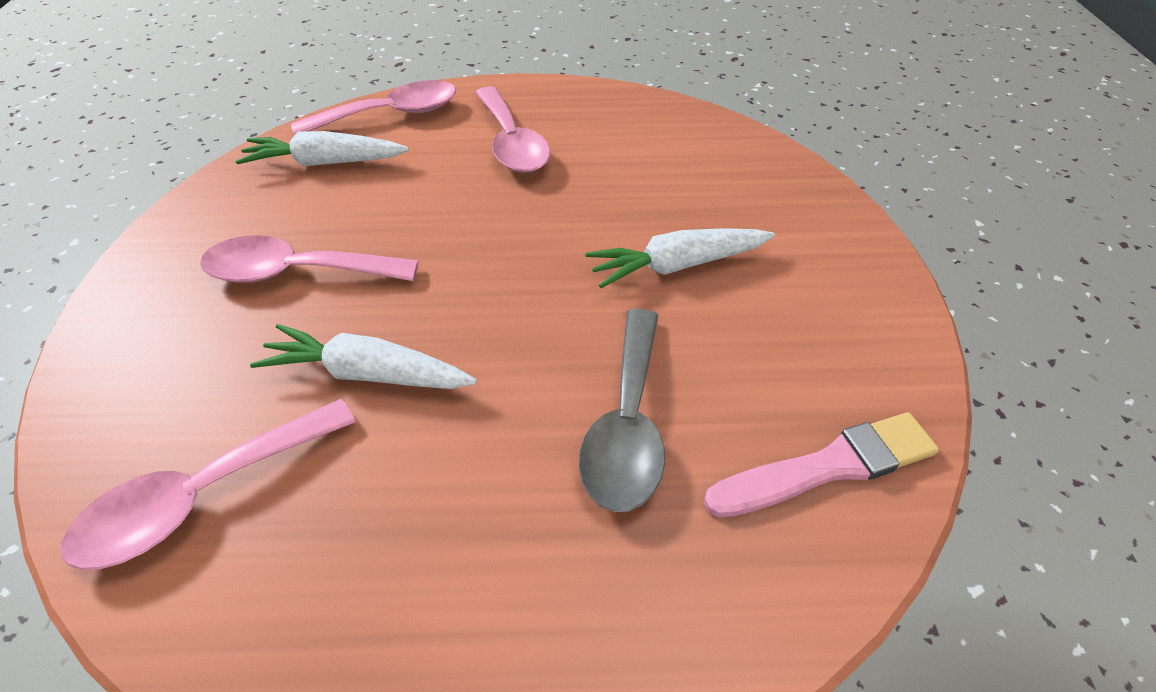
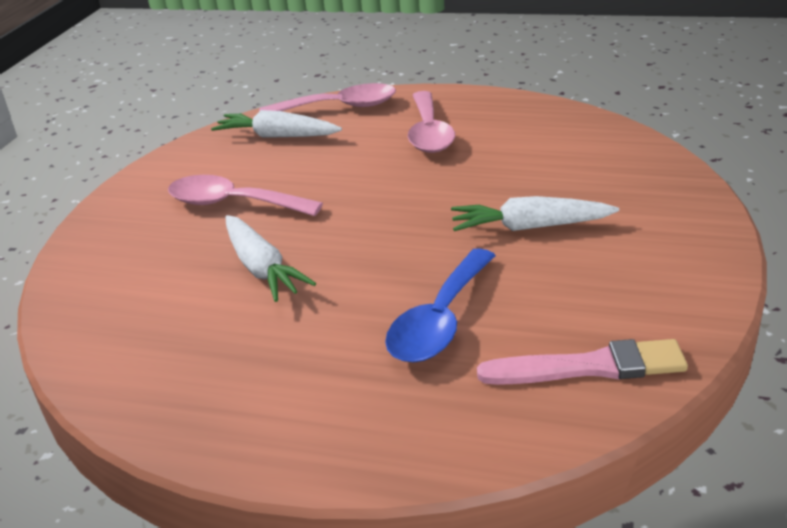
camera: 20 degrees right, 15 degrees down
(203, 496) = (131, 321): pink spoon -> none
(368, 373) = (261, 268): white carrot -> white carrot turned 150 degrees counterclockwise
(627, 424) = (440, 321): grey spoon -> blue spoon

